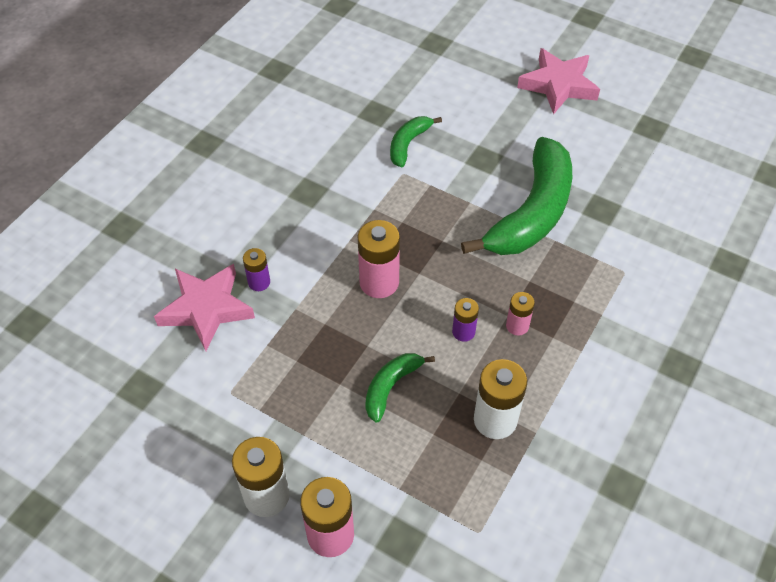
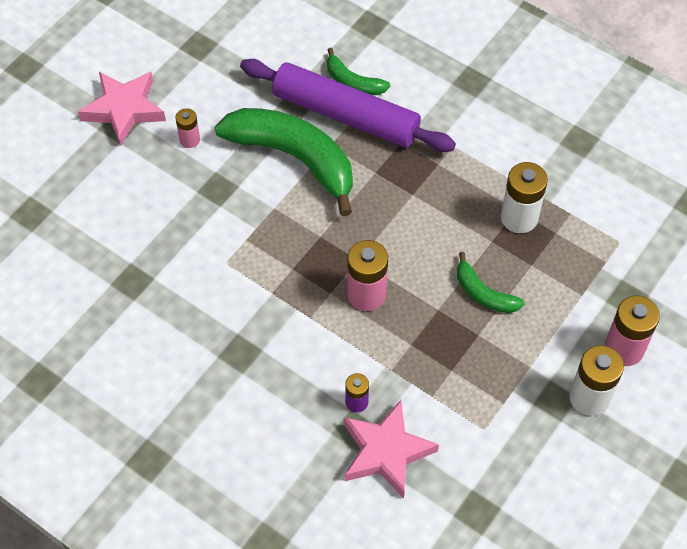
camera: 85 degrees left, 5 degrees up
(408, 144) = (186, 254): green banana -> green banana (353, 82)
(463, 332) = (428, 230): purple battery -> none
(517, 326) = (424, 188): pink battery -> pink battery (189, 140)
(596, 250) = (345, 115): none -> purple rolling pin

